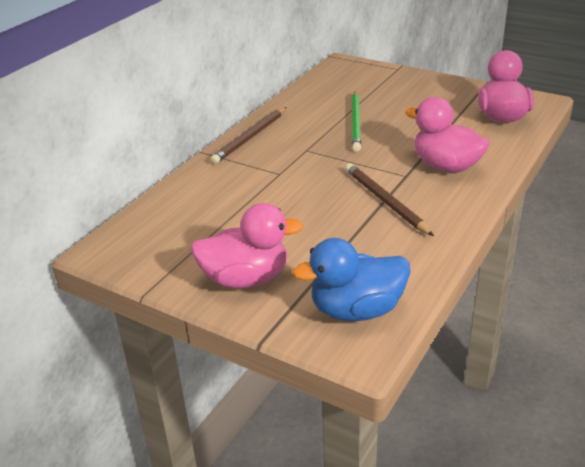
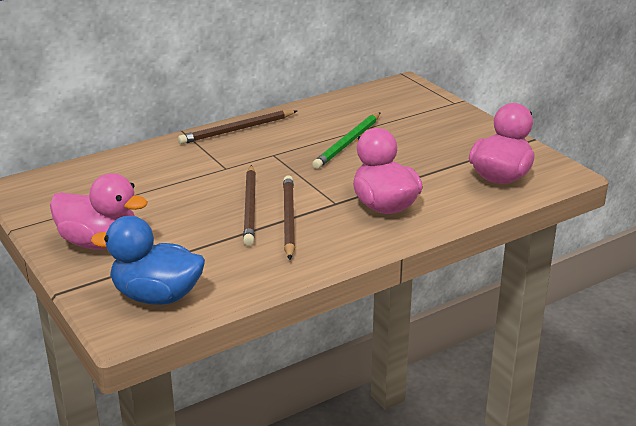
camera: 25 degrees right, 5 degrees down
(342, 201) = (250, 207): none -> brown pencil

